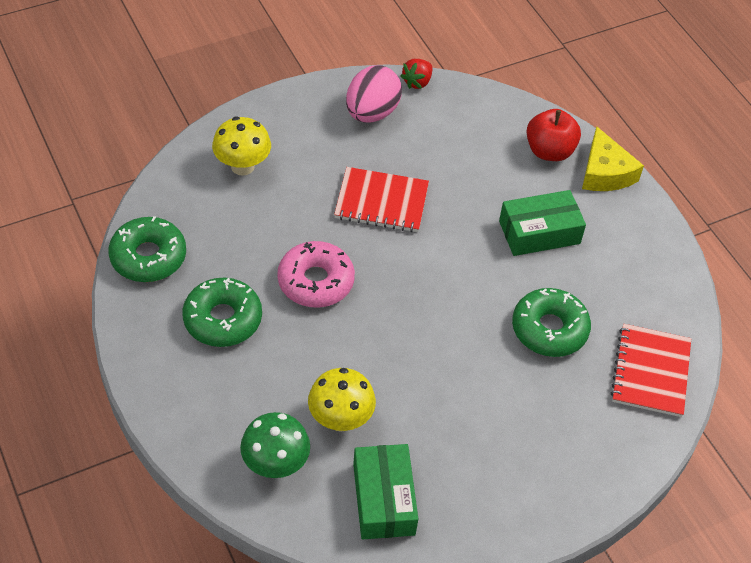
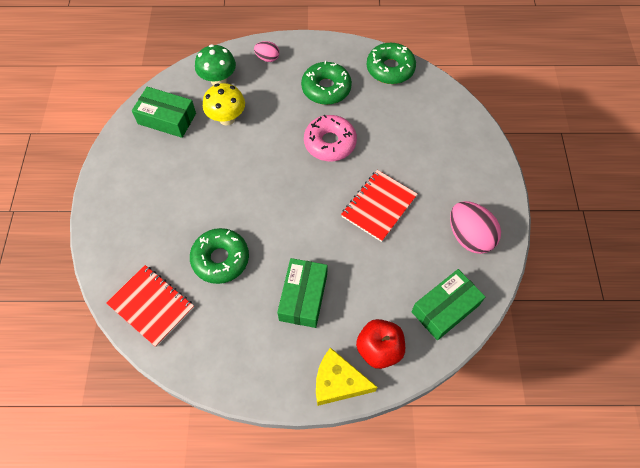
camera: 120 degrees right, 10 degrees up
(198, 417) = (267, 58): none -> pink egg
(242, 166) = (445, 138): yellow mushroom -> none
(417, 82) = (493, 284): red strawberry -> none
(470, 112) = (445, 308): none -> green box

